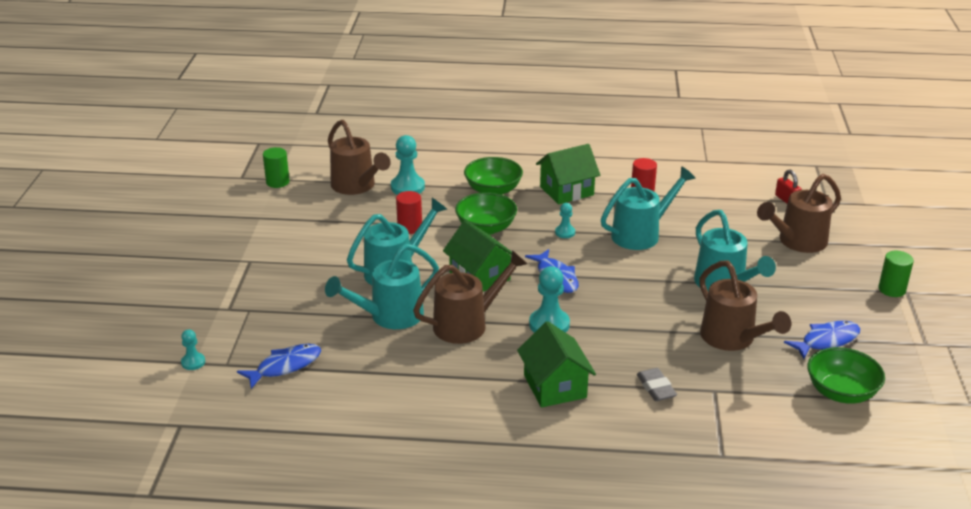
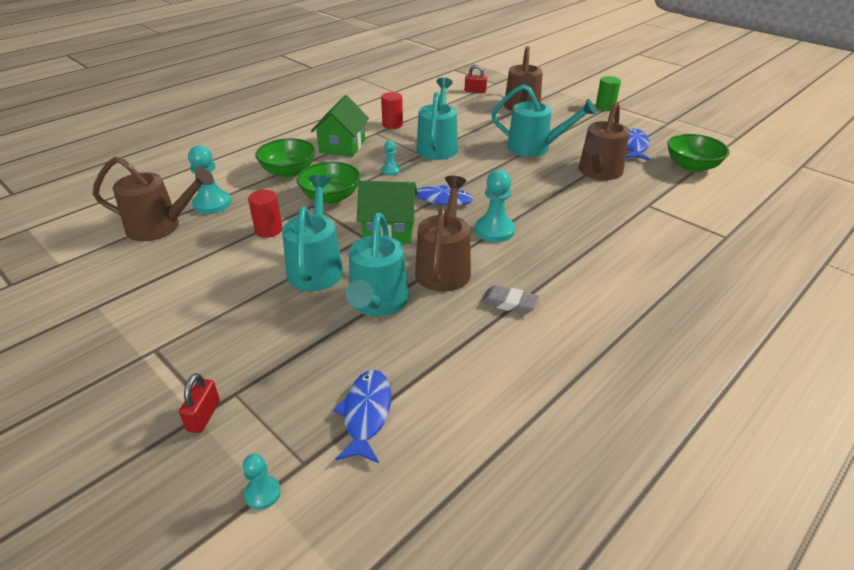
camera: 50 degrees left, 5 degrees up
(222, 310) = (203, 416): none -> red padlock
(277, 182) = (65, 266): green cylinder -> none
(555, 386) = (577, 266): green house -> none
(656, 388) = (623, 225): grey eraser -> grey eraser (509, 303)
(733, 339) = (598, 172): brown watering can -> brown watering can turned 105 degrees clockwise

